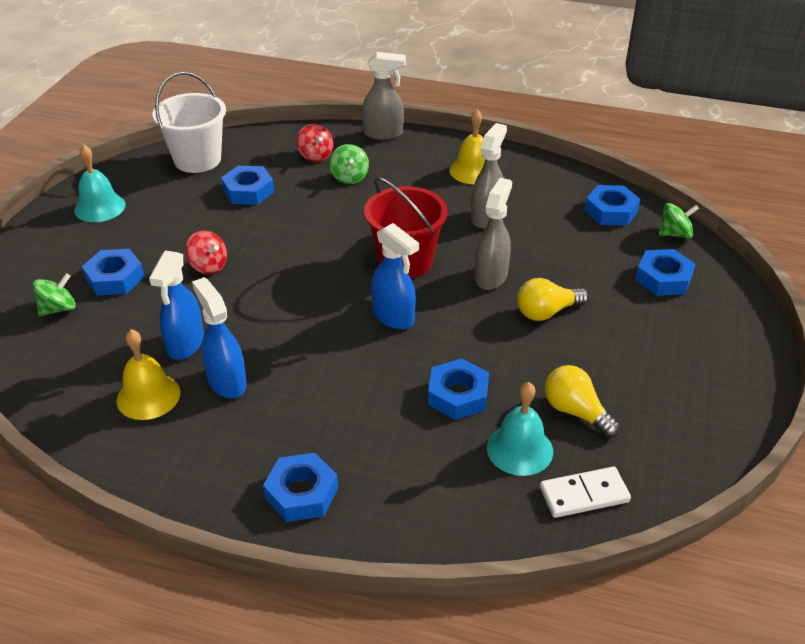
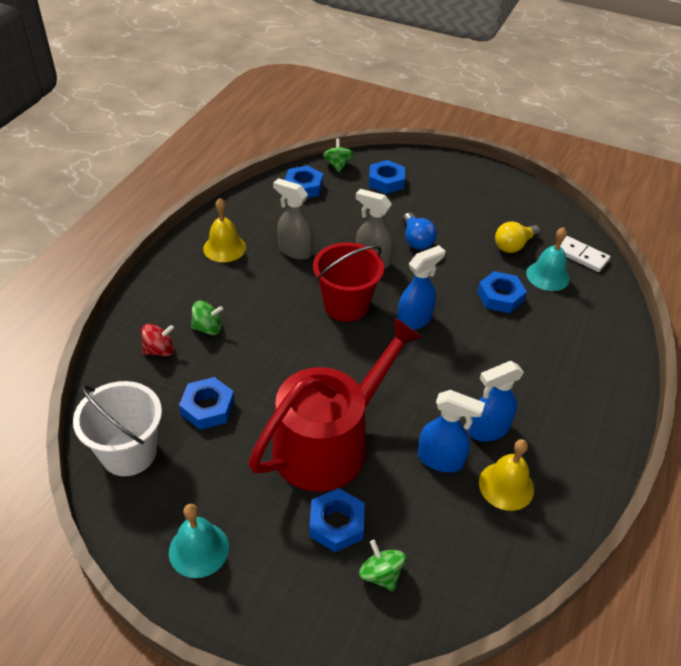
camera: 85 degrees left, 5 degrees up
(208, 266) = (329, 442): red spinning top -> red watering can
(301, 493) = (598, 387): blue nut -> none
(383, 133) = (138, 296): grey spray bottle -> none
(546, 312) = (416, 240): yellow light bulb -> blue light bulb
(584, 495) = (581, 256): white domino -> white domino turned 45 degrees counterclockwise

